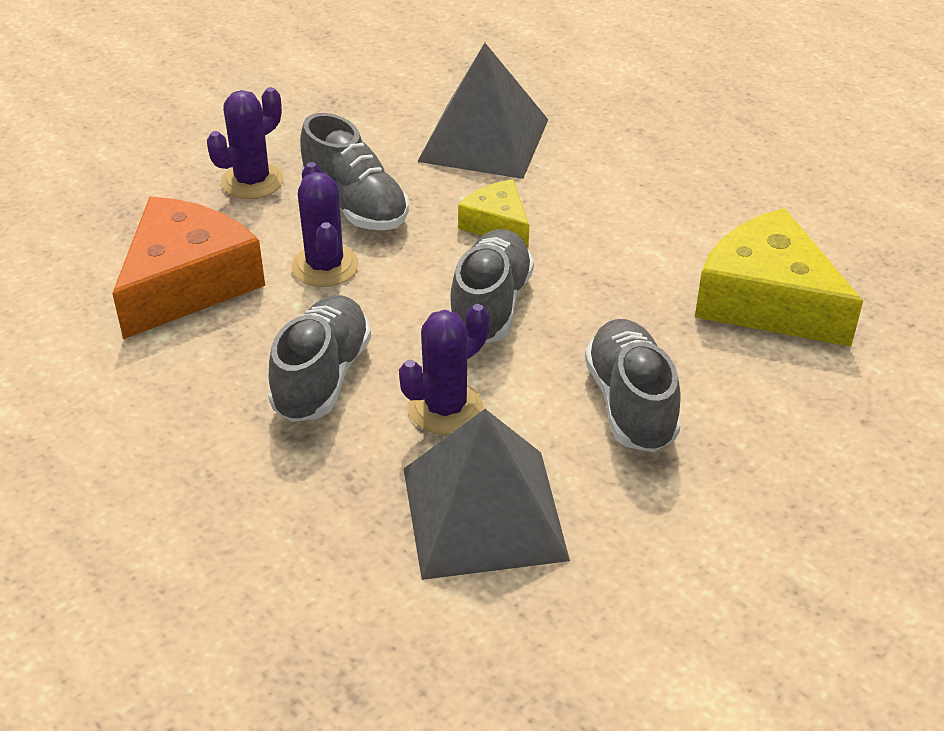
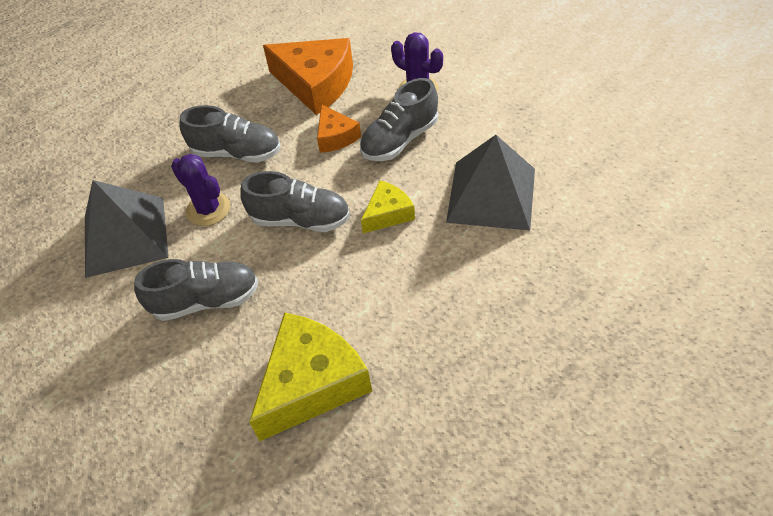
camera: 90 degrees right, 10 degrees up
(325, 266) = (336, 137): purple cactus -> orange cheese

